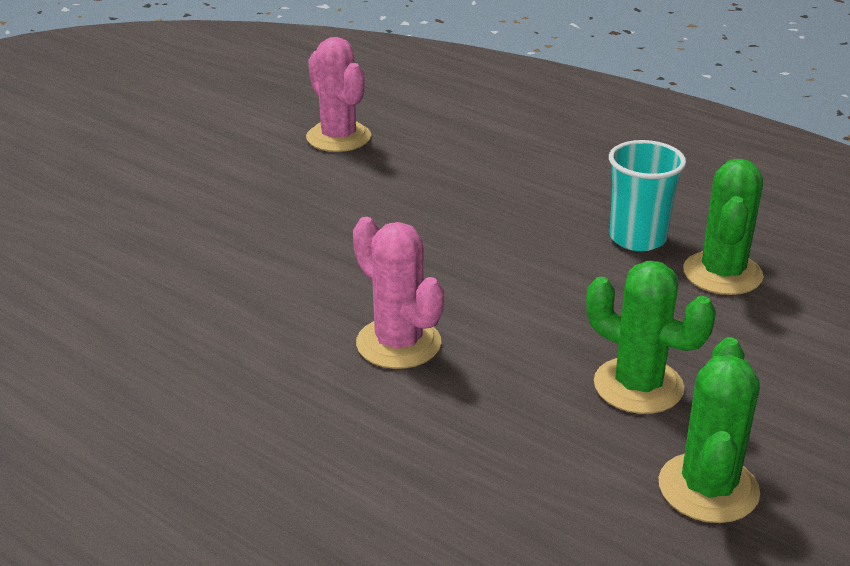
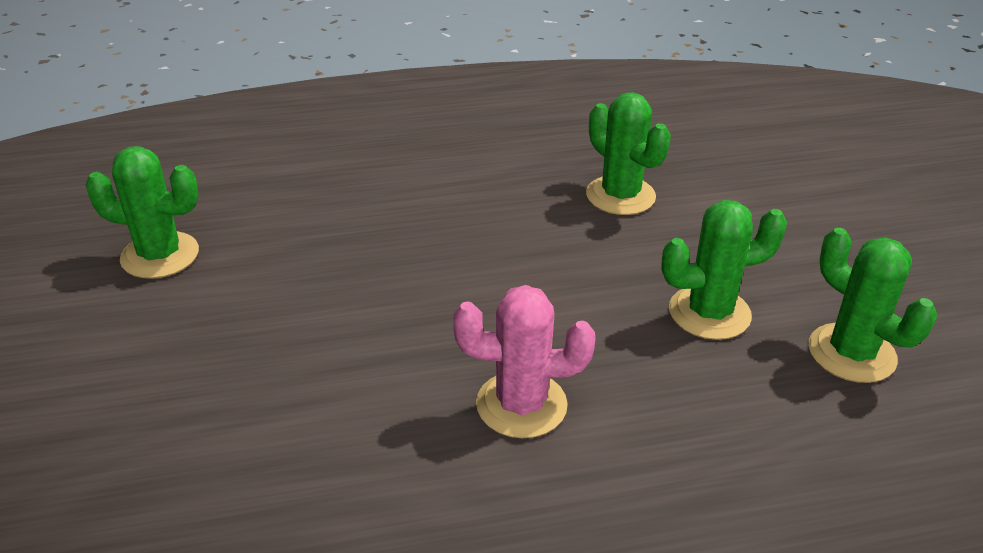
camera: 50 degrees left, 5 degrees up
(338, 137) = (160, 255): pink cactus -> green cactus
(637, 238) = (532, 202): turquoise cup -> none

